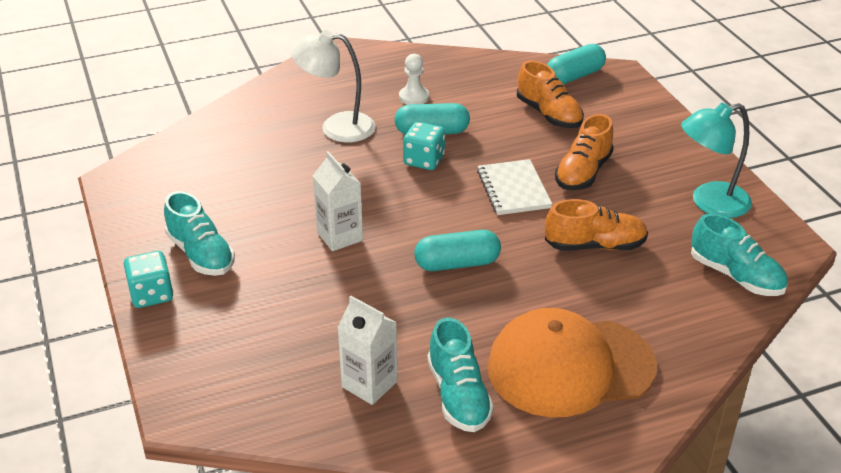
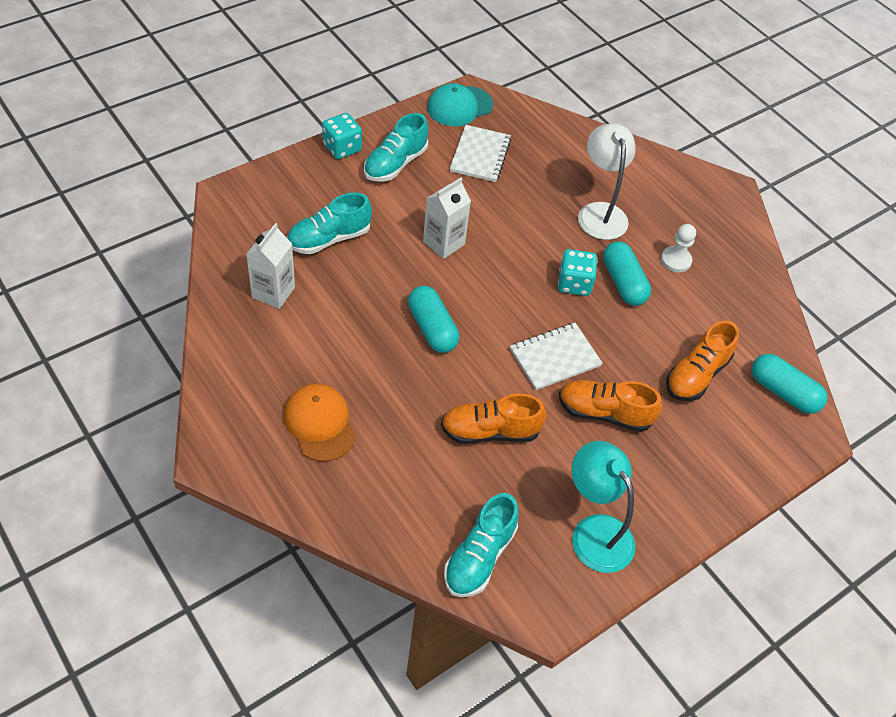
camera: 70 degrees right, 15 degrees up
(132, 191) = (459, 106): none -> turquoise cap
(219, 189) = (480, 155): none -> white notebook
(458, 395) = (271, 350): turquoise shoe -> turquoise shoe (329, 239)
(570, 367) = (320, 423): orange cap -> orange cap, size x0.59
(595, 245) = (490, 431): orange shoe -> orange shoe turned 105 degrees clockwise

